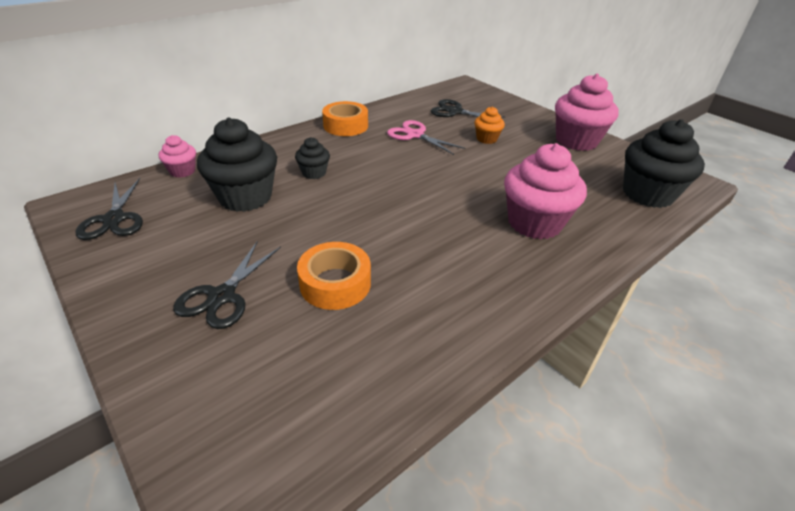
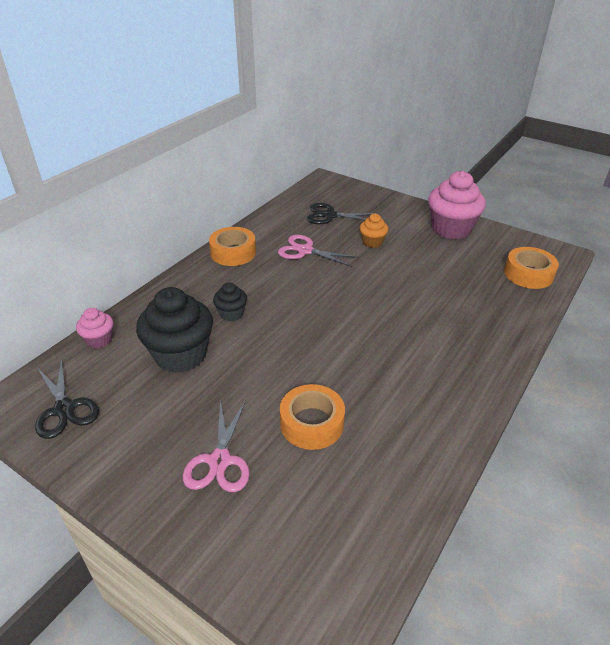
camera: 15 degrees left, 0 degrees up
(222, 296) = (219, 461): black scissors -> pink scissors
(534, 223) = (449, 324): pink cupcake -> none
(647, 194) = (528, 274): black cupcake -> orange tape

